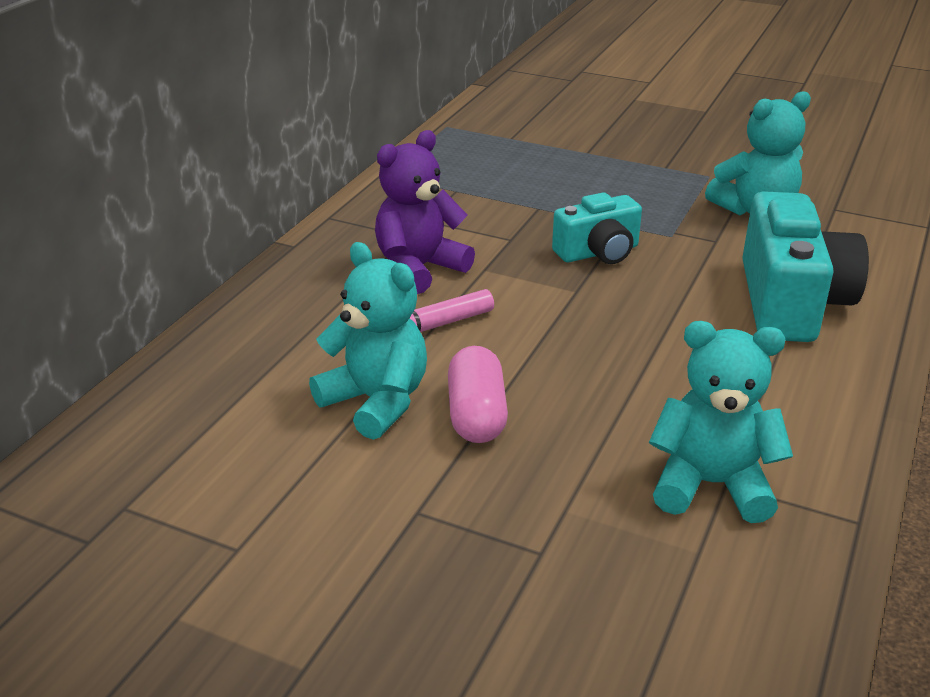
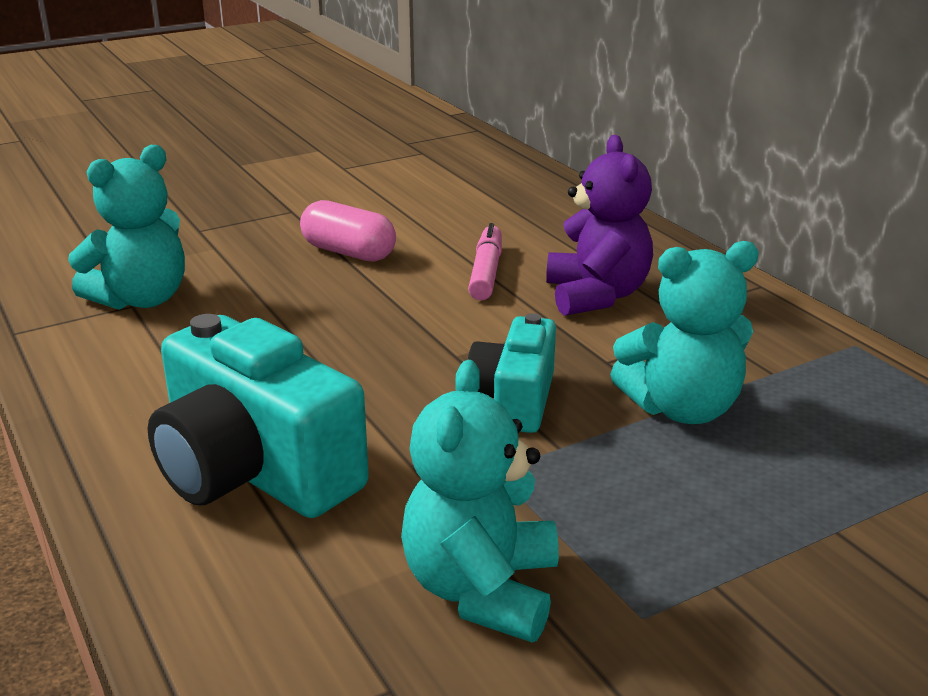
camera: 125 degrees right, 5 degrees down
(376, 402) = (417, 227): turquoise teddy bear -> turquoise teddy bear (682, 408)

